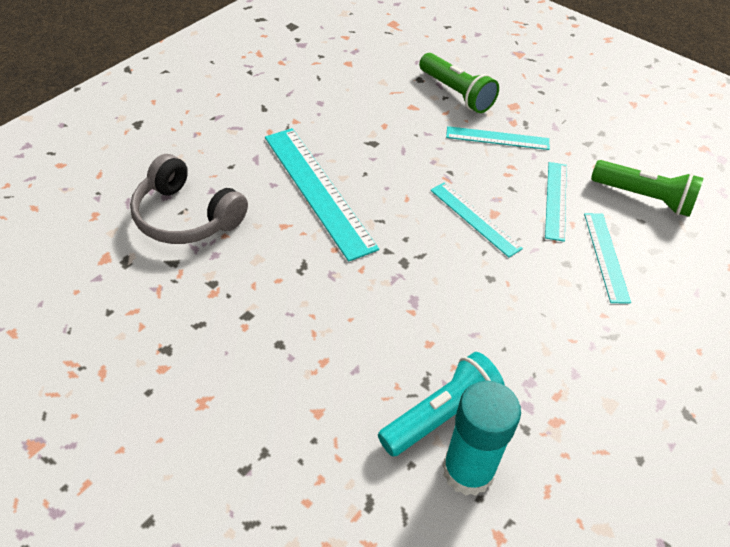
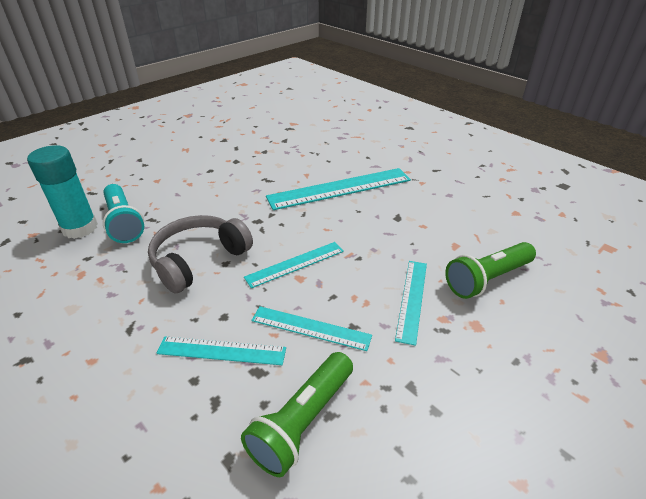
camera: 100 degrees right, 10 degrees down
(186, 217) = (321, 143): grey headphones -> grey headphones (198, 260)

